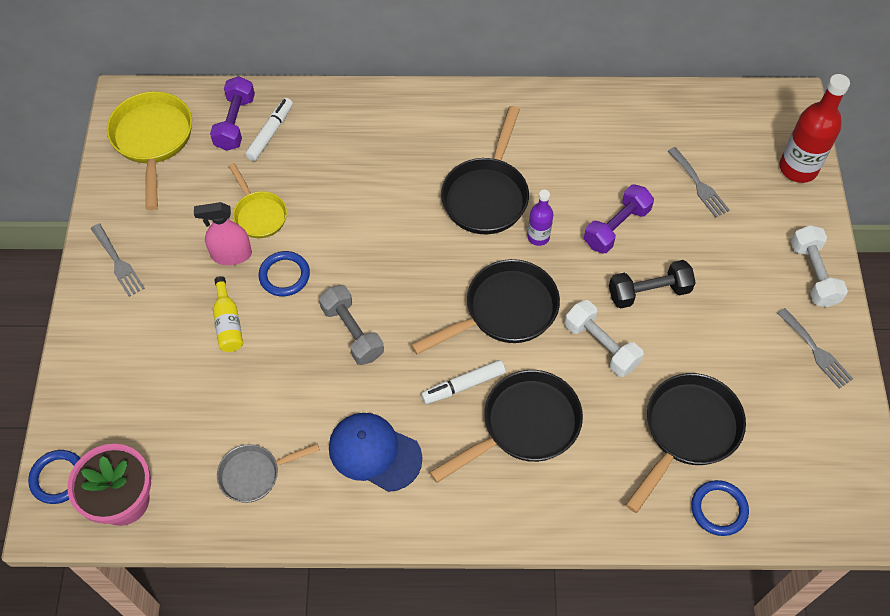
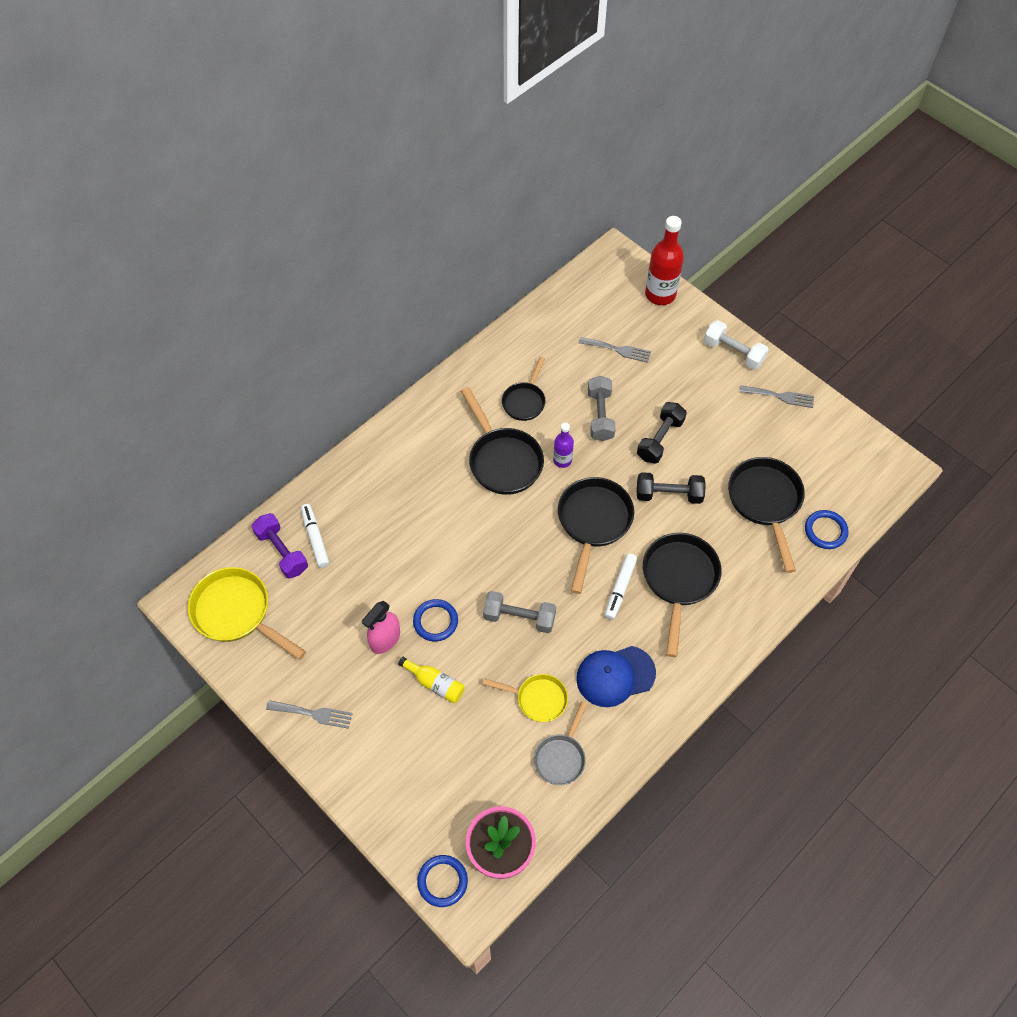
camera: 45 degrees left, 0 degrees up
(259, 214) = (372, 598): yellow pan -> yellow pan (537, 699)
(562, 162) = (525, 401): none -> black pan
(601, 345) = (669, 494): white dumbbell -> black dumbbell
(616, 227) = (600, 415): purple dumbbell -> grey dumbbell

